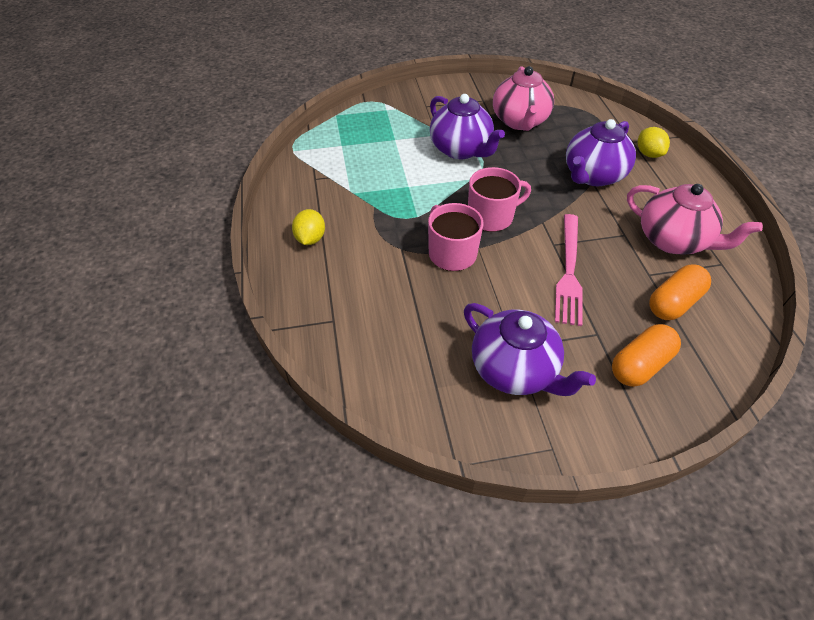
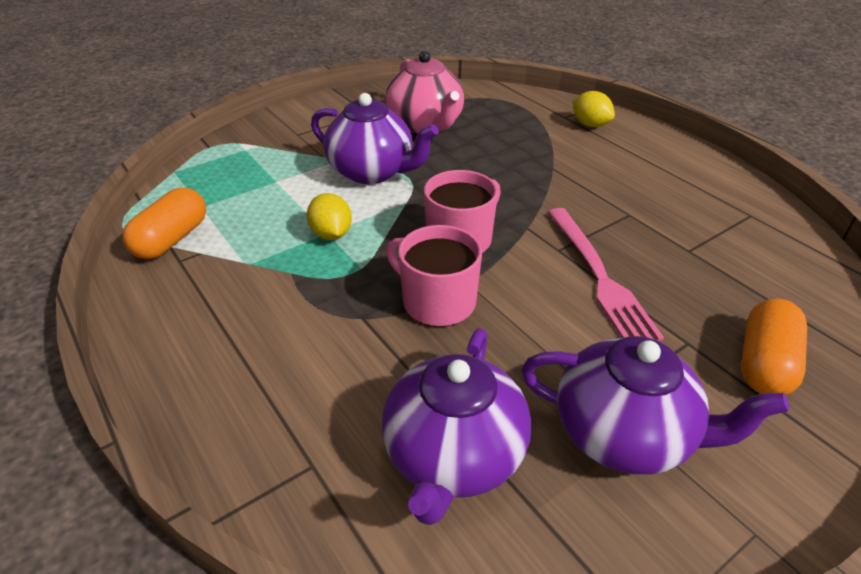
camera: 25 degrees left, 10 degrees down
(310, 239) = (211, 348): yellow lemon -> yellow lemon (331, 234)
(593, 176) = (548, 161): purple teapot -> purple teapot (453, 456)
(673, 240) = (684, 205): pink teapot -> none
(673, 302) = (739, 274): orange capsule -> orange capsule (172, 239)

